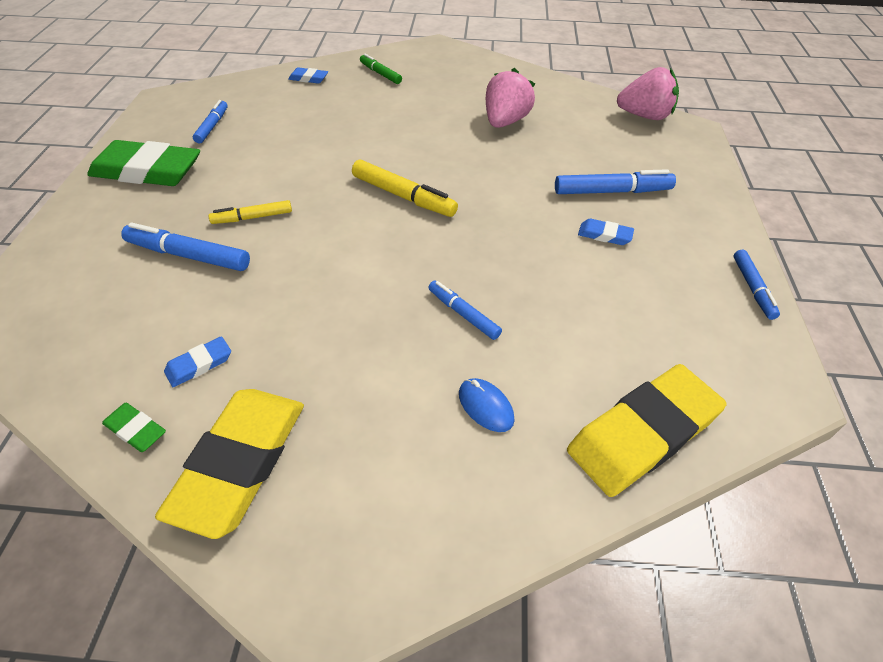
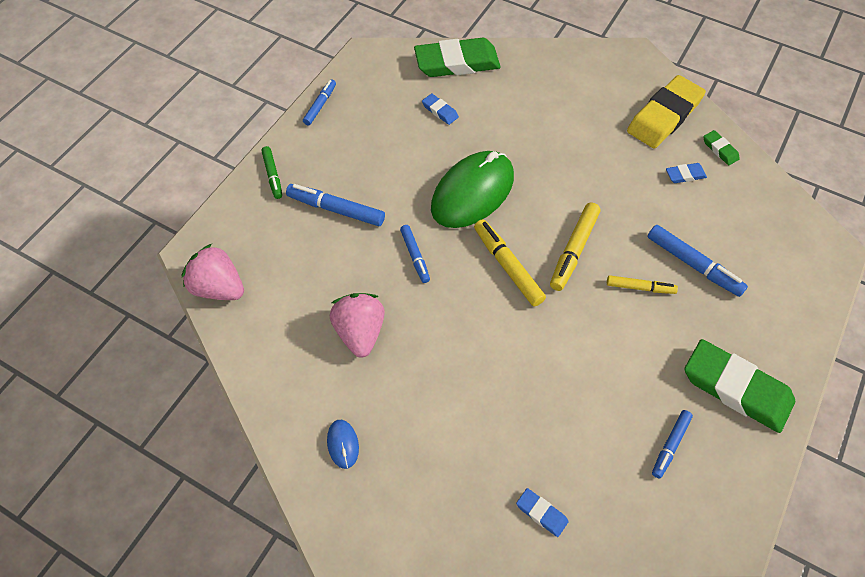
camera: 155 degrees left, 10 degrees up
(337, 229) = (574, 250): none -> yellow marker
(380, 74) = (447, 487): green marker -> green marker (273, 175)
(463, 314) = (513, 151): blue marker -> blue marker (415, 256)
(483, 250) = (472, 192): none -> green mouse
(485, 406) = (528, 99): blue mouse -> blue mouse (343, 444)
(505, 121) = (360, 332): pink strawberry -> pink strawberry turned 120 degrees clockwise
(604, 235) = (377, 174): blue eraser -> blue eraser (440, 111)
(643, 433) = (457, 63): yellow eraser -> green eraser

